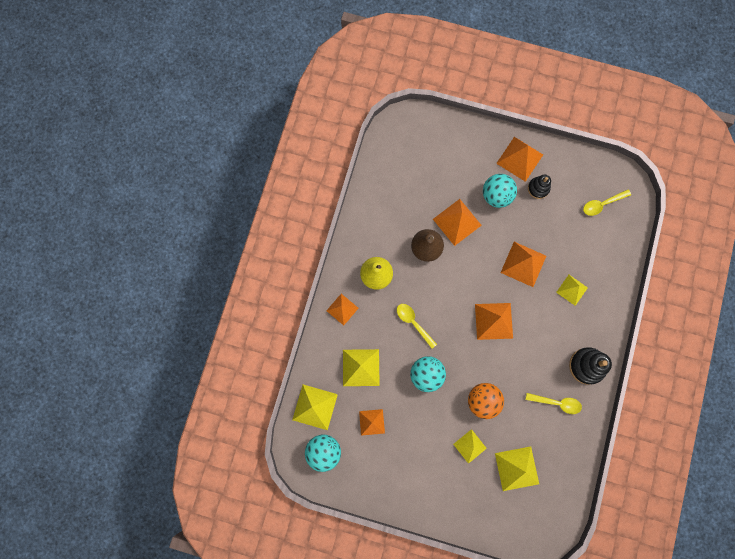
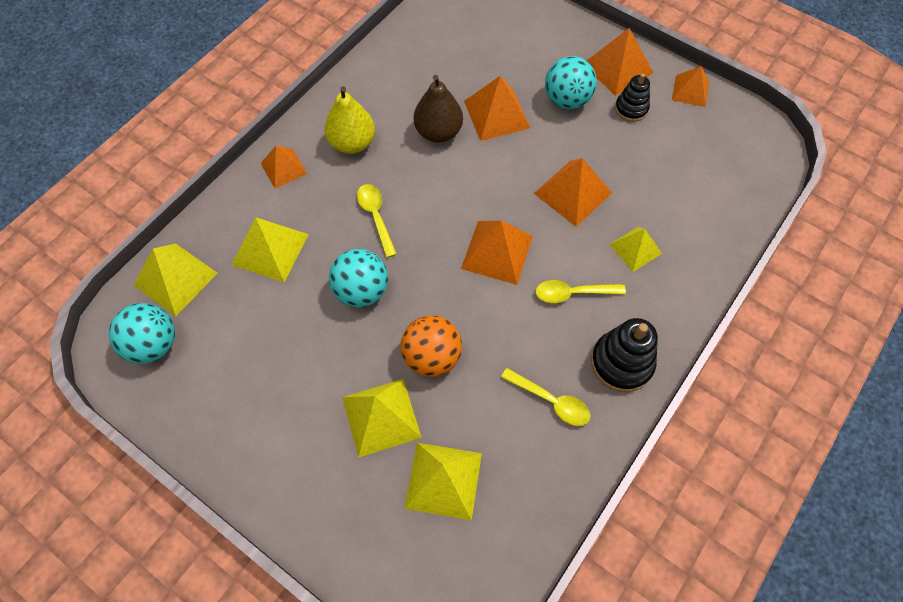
camera: 20 degrees right, 15 degrees down
(371, 422) = (246, 328): orange pyramid -> orange pyramid (690, 91)
(470, 446) = (381, 417): yellow pyramid -> yellow pyramid, size x1.54
(602, 204) = (721, 154): yellow spoon -> yellow spoon (572, 293)

